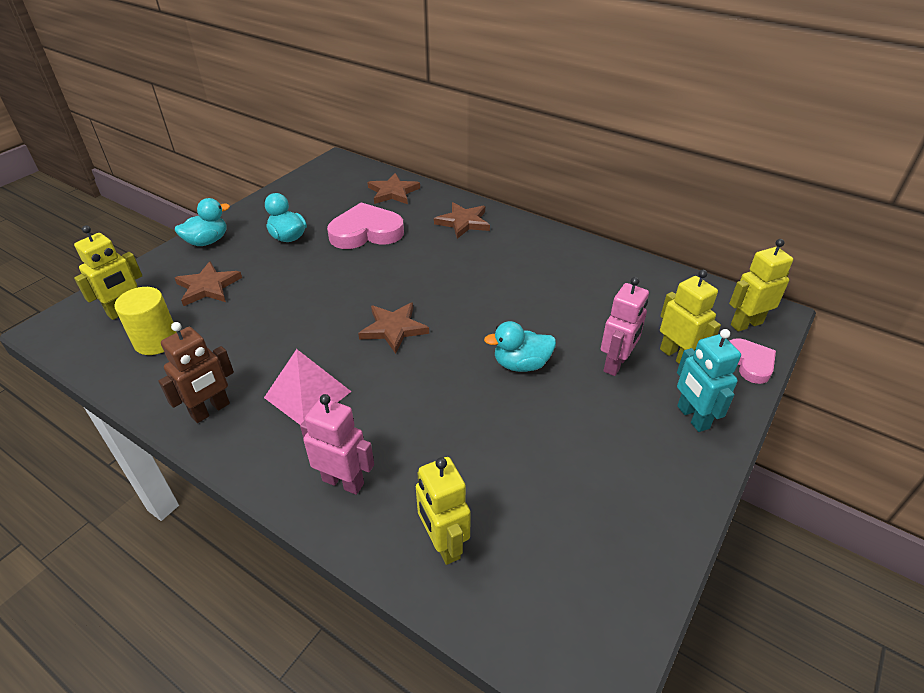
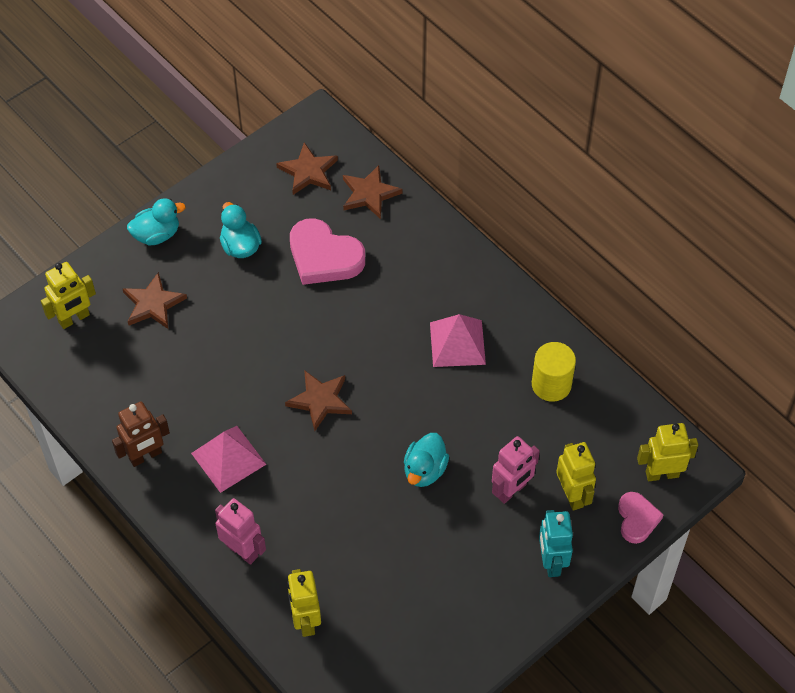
camera: 15 degrees right, 15 degrees up
(156, 341) = (102, 365): yellow cylinder -> yellow cylinder (551, 384)
(366, 232) = (324, 257): pink heart -> pink heart turned 150 degrees counterclockwise
(463, 222) = (433, 263): brown star -> brown star (308, 171)
(507, 267) = (457, 343): none -> pink pyramid
(521, 364) = (424, 470): turquoise duck -> turquoise duck turned 75 degrees counterclockwise

